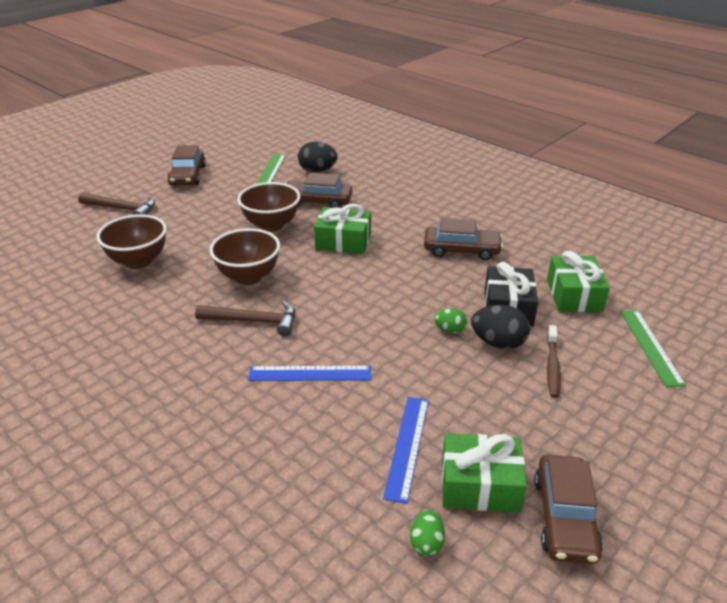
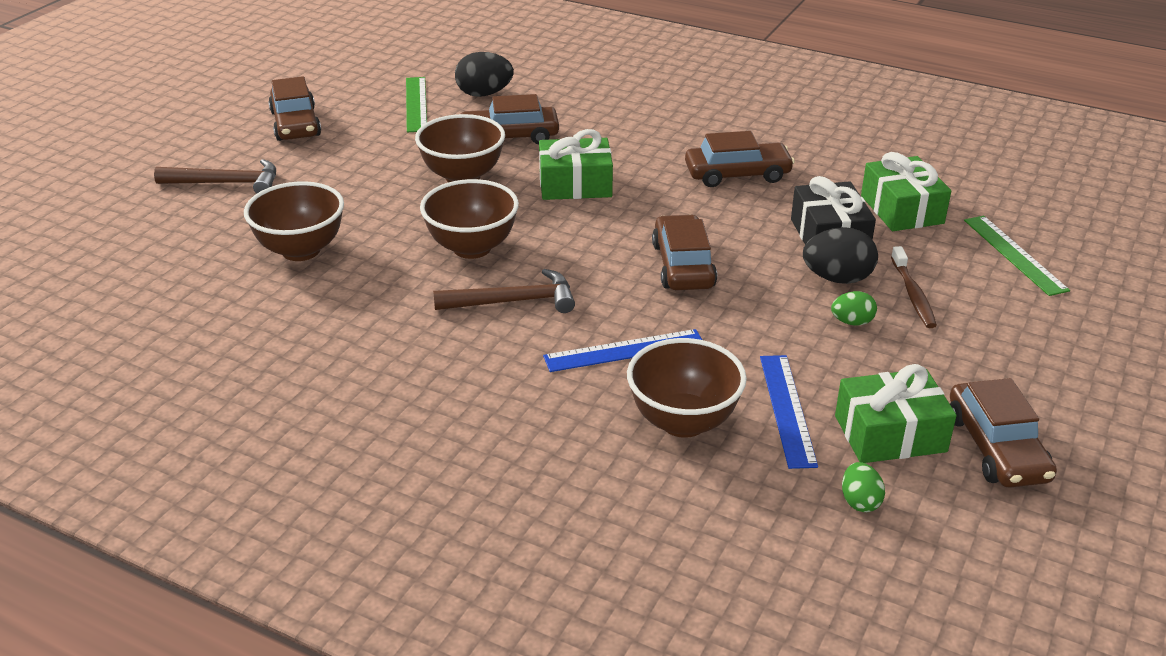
camera: 15 degrees left, 0 degrees up
(322, 441) = (683, 422): none -> brown bowl
(387, 313) = (683, 265): none -> brown car
(450, 330) = (771, 273): green egg -> green egg (852, 322)

